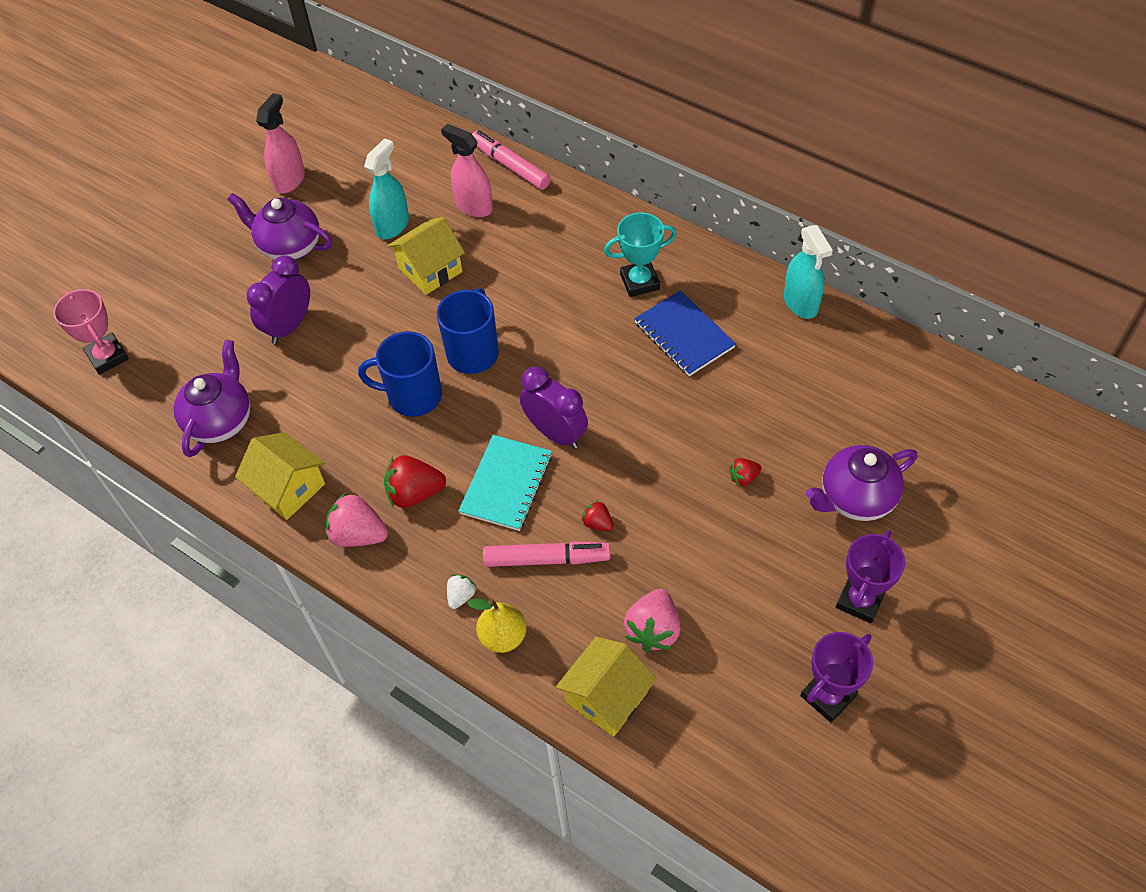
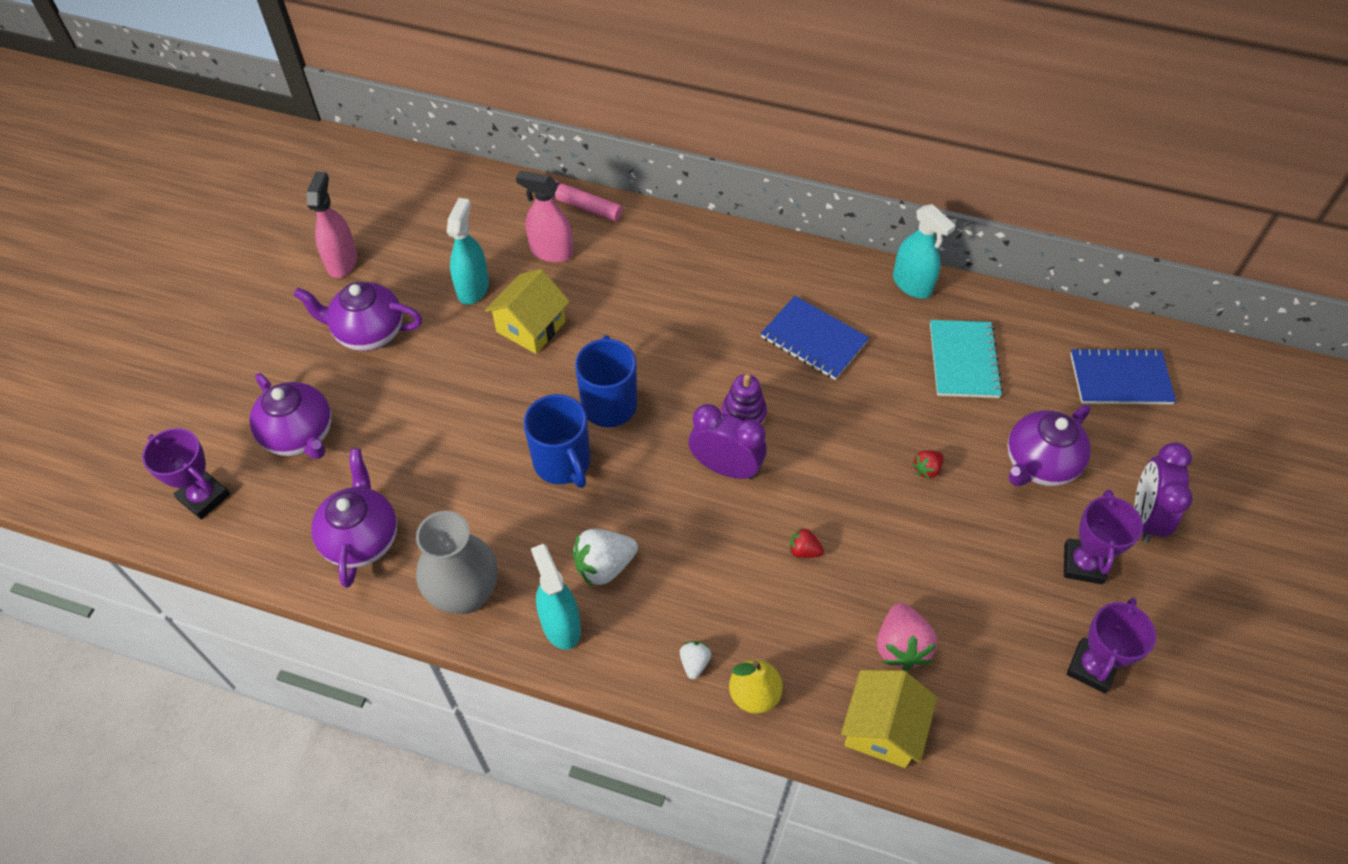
camera: 20 degrees left, 0 degrees up
(107, 357) = (204, 497): pink trophy -> purple trophy
(202, 323) = (300, 436): none -> purple teapot
(288, 488) = (465, 594): yellow house -> grey vase
(289, 326) = (400, 418): purple clock -> purple clock (1144, 517)
(358, 534) = (561, 625): pink strawberry -> turquoise spray bottle
(413, 396) = (563, 463): blue mug -> blue mug turned 105 degrees counterclockwise
(415, 493) = (604, 566): red strawberry -> white strawberry
(506, 484) = (696, 533): turquoise notebook -> turquoise notebook (963, 361)
(547, 559) = (767, 601): pink marker -> none
(591, 389) = (743, 414): none -> purple stacking toy
(639, 282) = (749, 295): turquoise trophy -> none
(973, 436) = (1120, 379): none -> blue notebook

